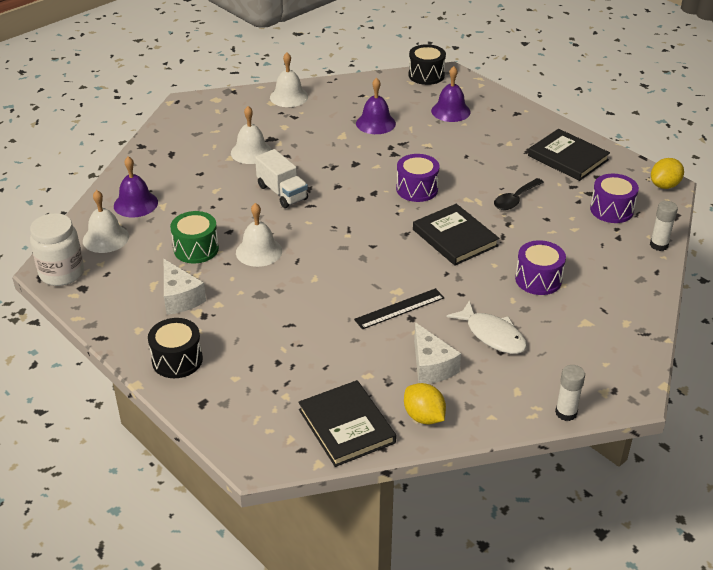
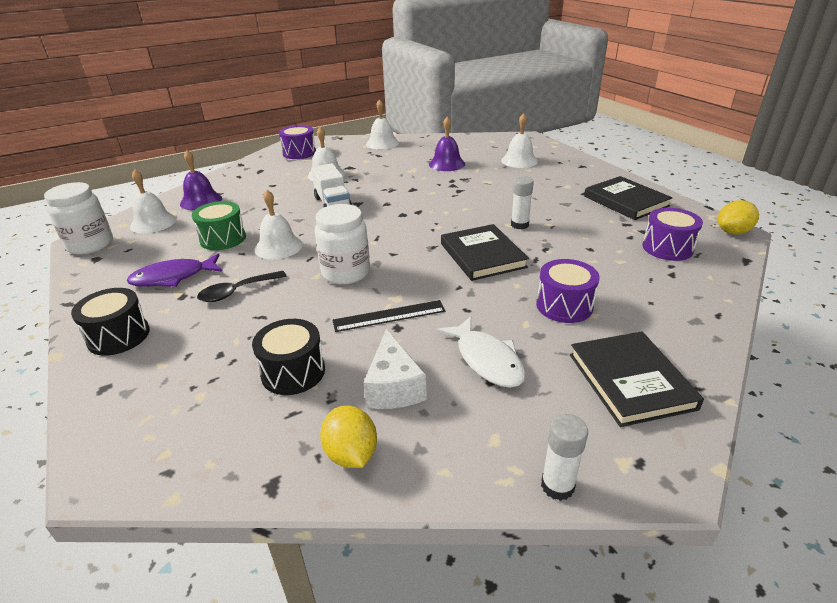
camera: 15 degrees right, 5 degrees down
(180, 298) = (173, 277): white cheese -> purple fish
(340, 272) = (346, 273): none -> white jar
(346, 426) = (245, 449): black book -> black book (630, 381)
(417, 189) = (461, 212): purple drum -> purple drum (299, 153)
(426, 75) = (507, 137): black drum -> black drum (293, 372)
(450, 111) = (519, 160): purple bell -> white bell
(515, 200) = (560, 229): black spoon -> black spoon (236, 292)
(659, 245) = (722, 287): white glue stick -> white glue stick (519, 225)

